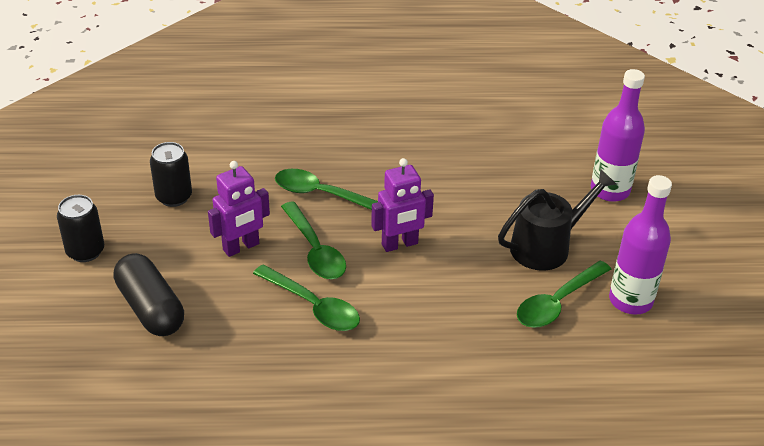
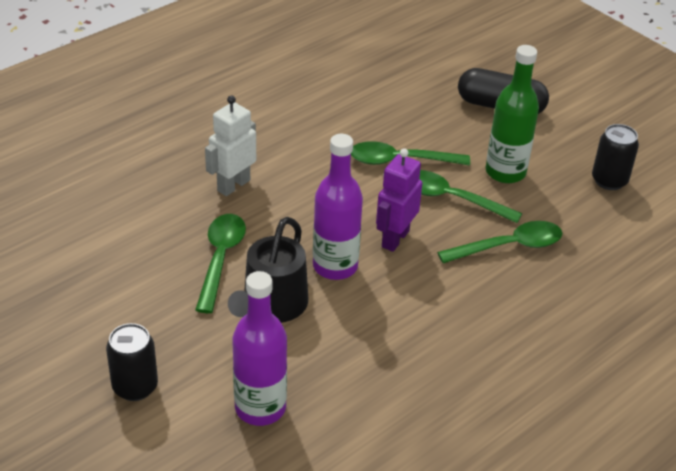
camera: 140 degrees right, 0 degrees up
(85, 251) = (597, 115): black can -> black can (135, 387)
(241, 247) = (505, 172): purple robot -> green bottle
(489, 366) = (233, 185): none -> white robot
(630, 300) = (159, 294): purple bottle -> purple bottle (335, 266)

